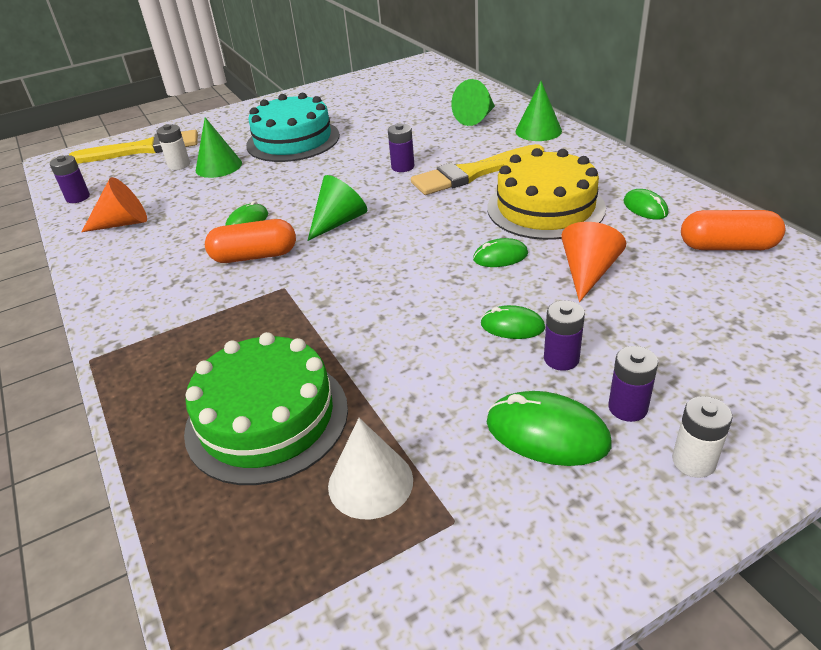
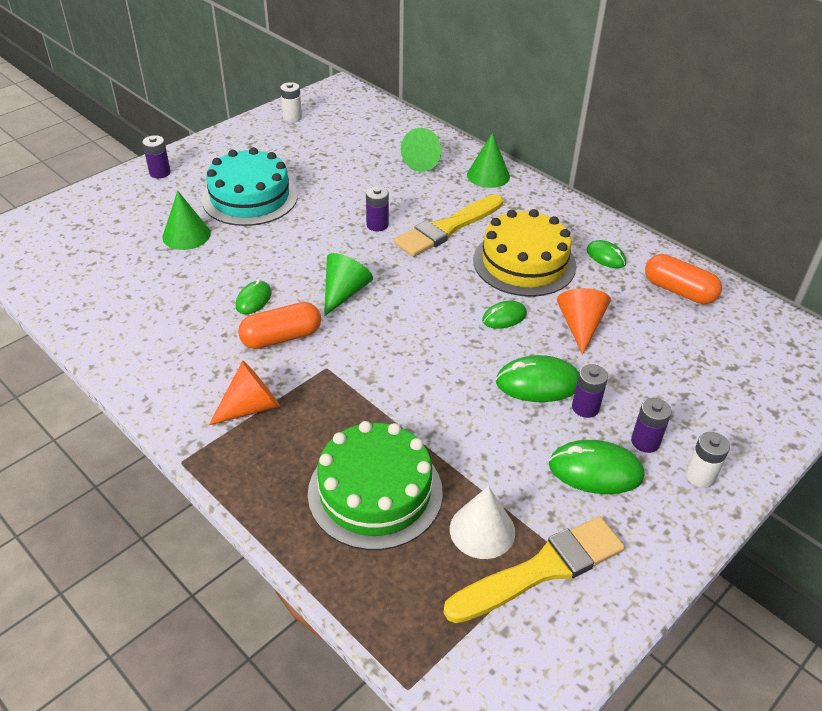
camera: 20 degrees left, 5 degrees up
(78, 197) = (49, 285): purple battery -> purple battery (160, 173)
(123, 223) = (122, 312): orange cone -> orange cone (251, 407)
(142, 149) = (86, 217): yellow brush -> yellow brush (541, 569)
(179, 165) = (141, 236): white battery -> white battery (292, 117)
(512, 326) = (538, 383): green mouse -> green mouse, size x1.64
(727, 246) = (679, 291): orange capsule -> orange capsule turned 45 degrees clockwise

